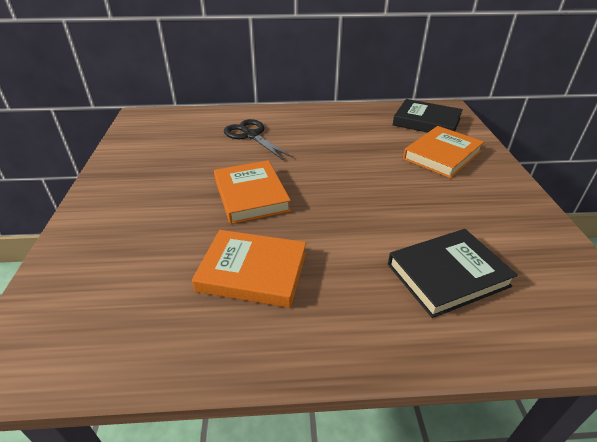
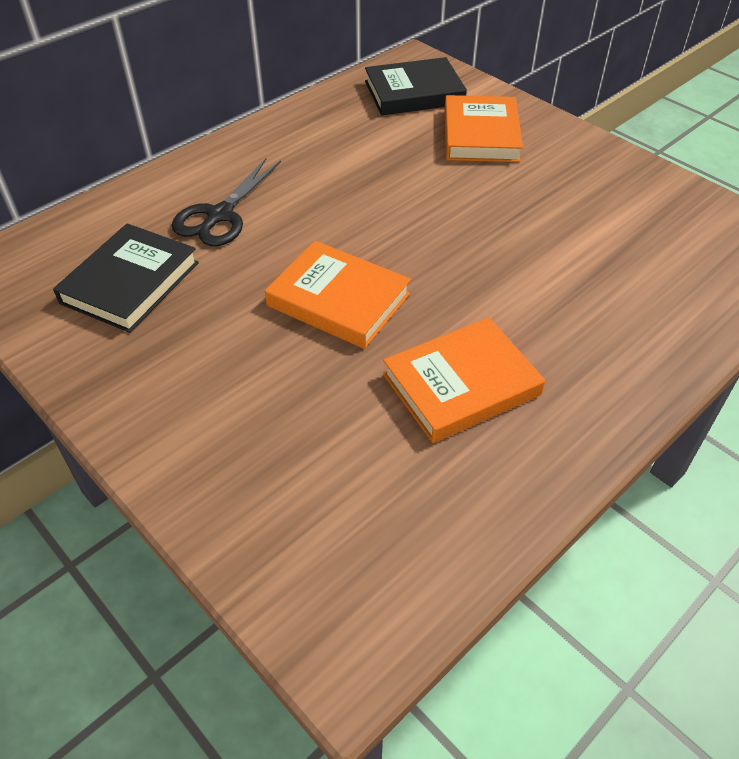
camera: 40 degrees left, 10 degrees up
(251, 135) = (220, 215): black scissors -> black scissors turned 75 degrees counterclockwise
(447, 275) = (628, 275): black book -> black book (130, 283)

